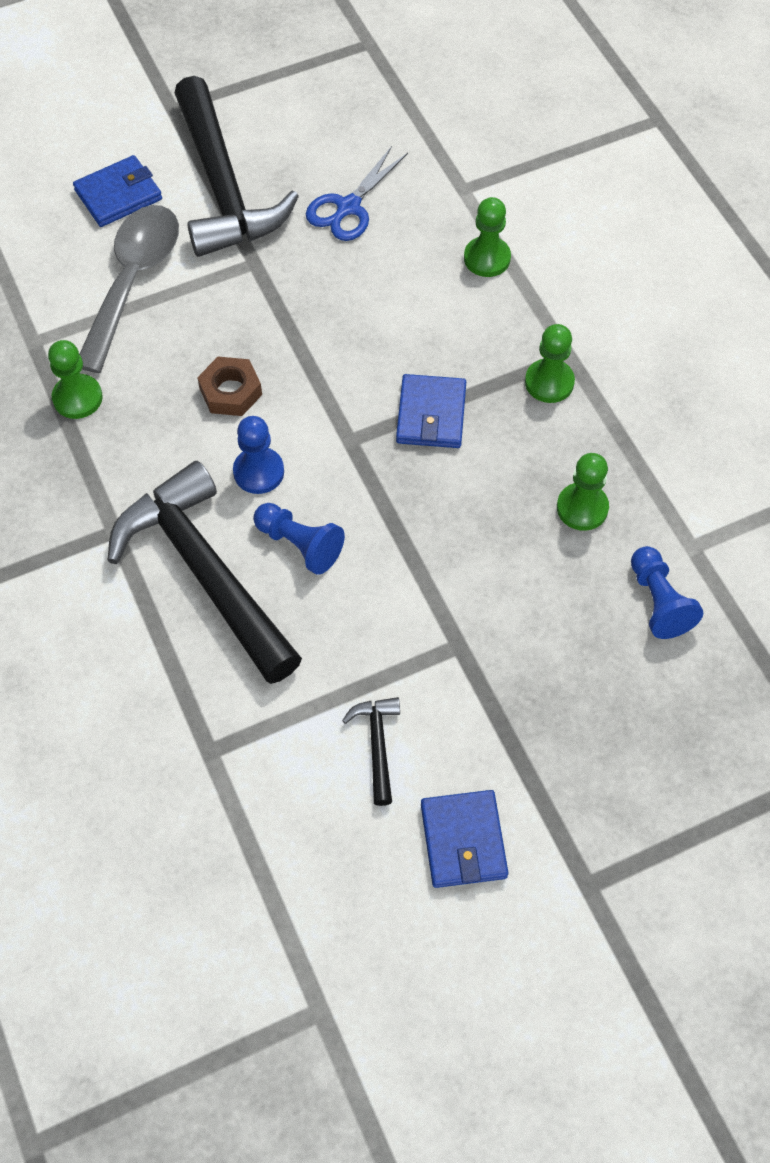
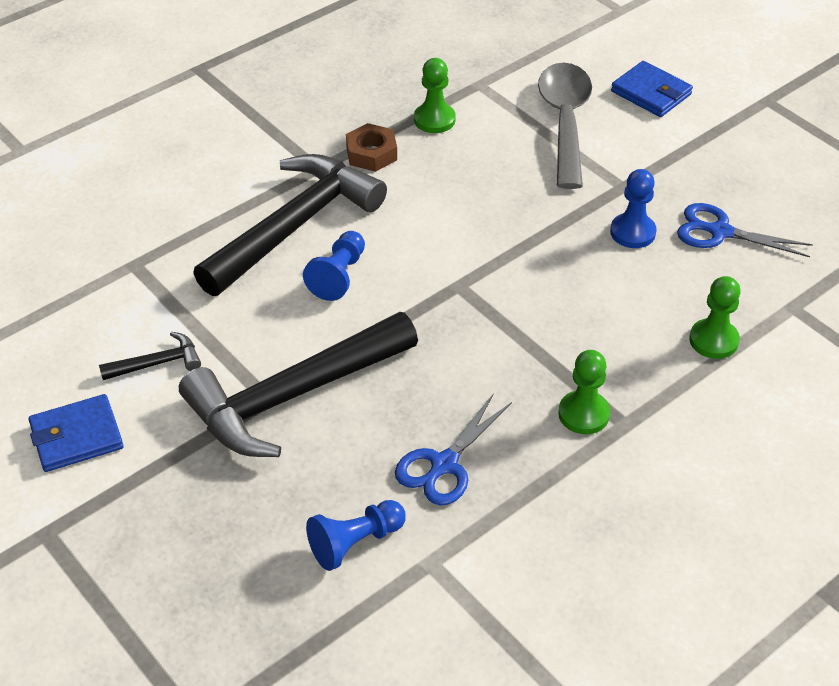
camera: 75 degrees right, 15 degrees down
(133, 281) = (565, 121): grey spoon -> grey spoon turned 90 degrees counterclockwise
(223, 187) = (695, 150): black hammer -> black hammer (292, 396)
(230, 391) = (477, 202): brown nut -> brown nut (371, 153)
(258, 472) = (402, 236): blue pawn -> blue pawn (632, 232)
(431, 415) = (508, 334): blue wallet -> none
(582, 508) = (444, 464): green pawn -> blue scissors

